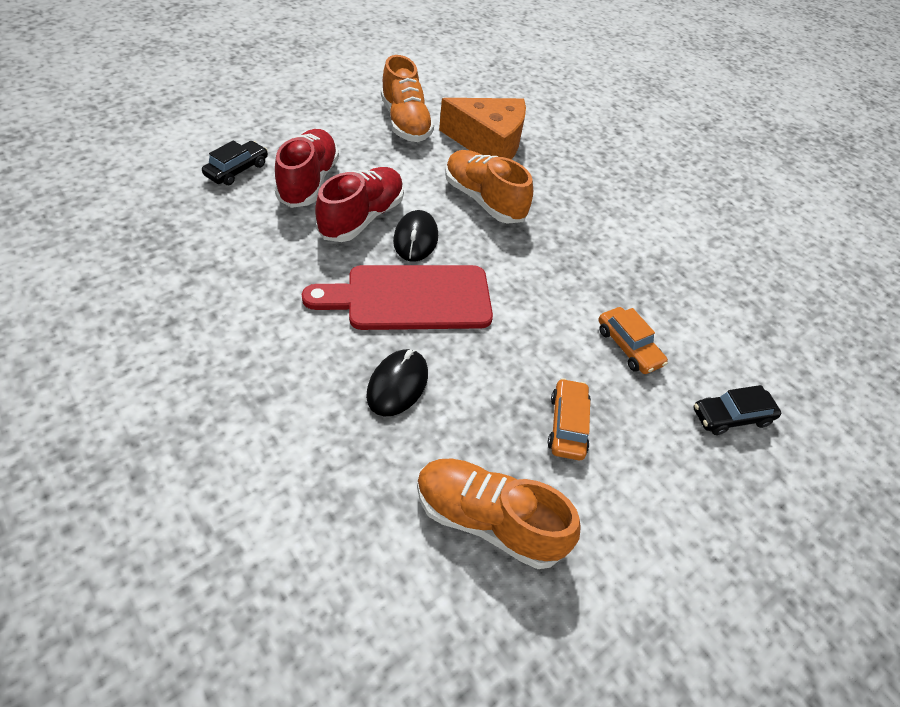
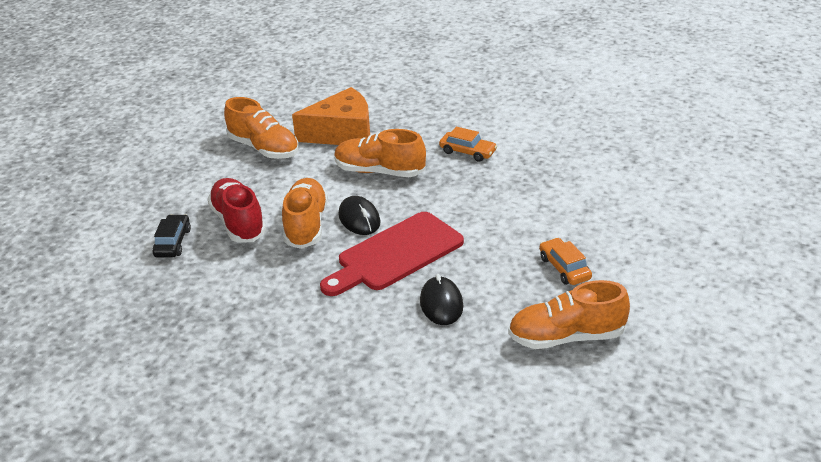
camera: 25 degrees left, 15 degrees down
(362, 218) = (306, 225): red shoe -> orange shoe
(628, 347) = (560, 209): orange car -> orange car (467, 152)
(731, 416) = (651, 214): black car -> none

